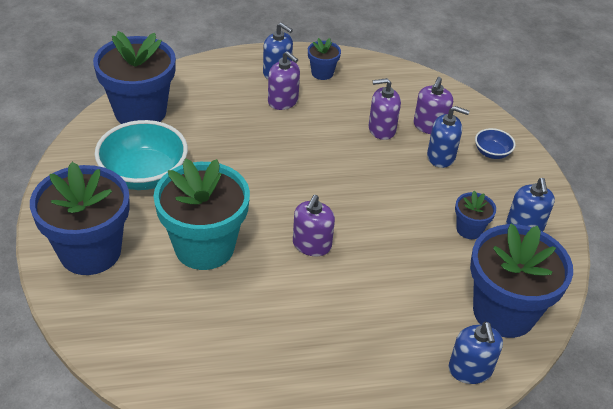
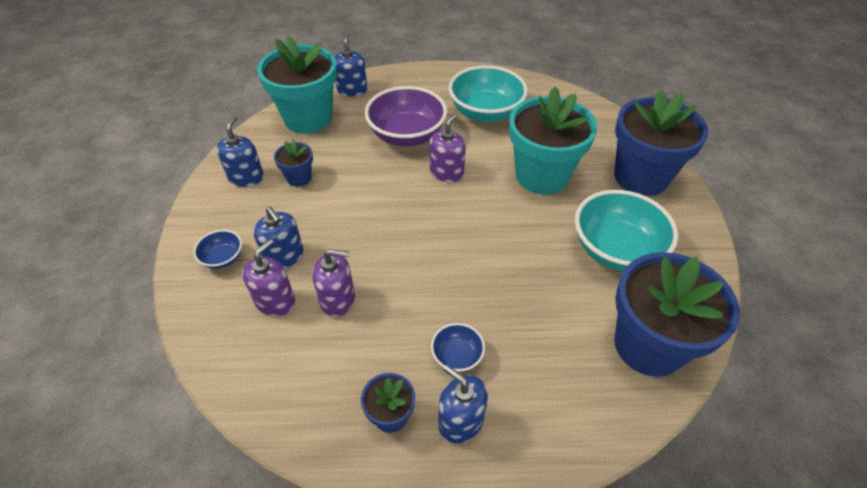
camera: 170 degrees left, 5 degrees up
(271, 338) = (485, 113): none -> turquoise bowl
(283, 101) = (457, 356): purple soap dispenser -> blue bowl
(369, 292) = (407, 135): none -> purple bowl
(441, 156) = (284, 256): blue soap dispenser -> blue soap dispenser turned 150 degrees counterclockwise
(504, 312) = (308, 118): blue flower pot -> turquoise flower pot

